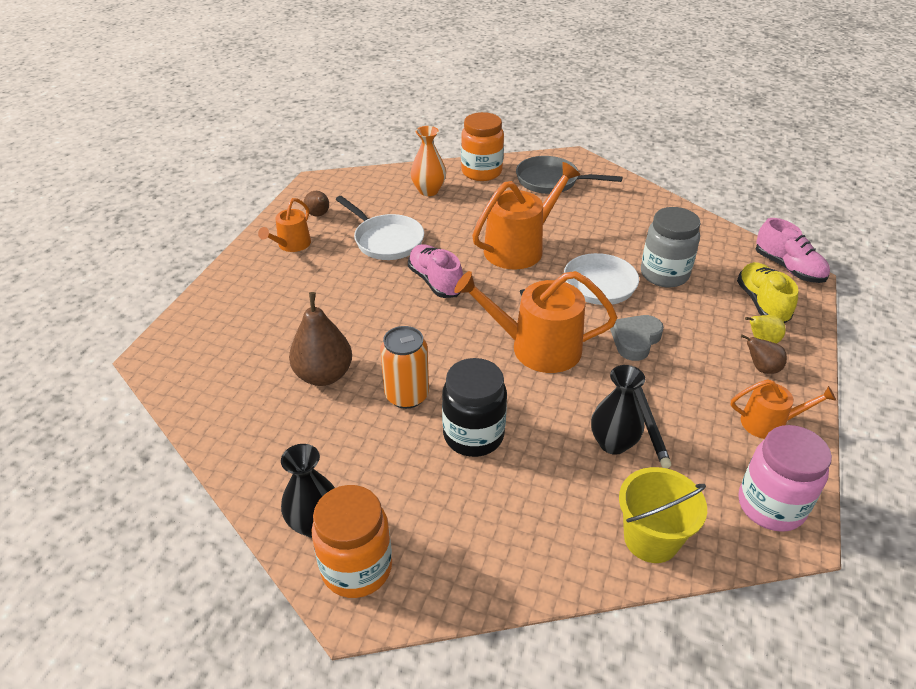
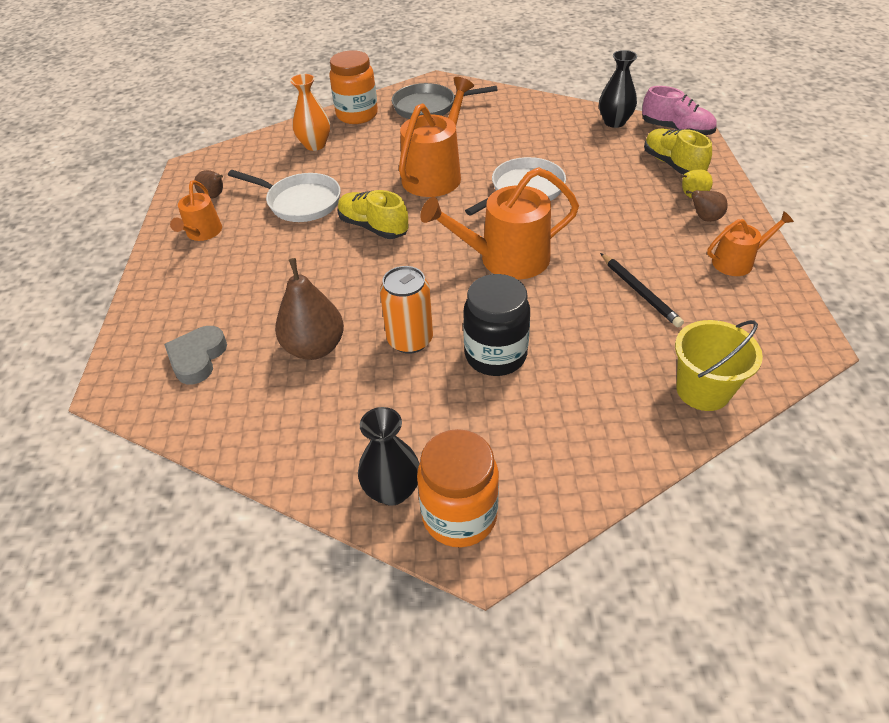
camera: 20 degrees left, 5 degrees up
(435, 281) = (373, 227): pink shoe -> yellow shoe
(613, 443) = (622, 320): black vase -> black vase (614, 122)
(635, 340) = (588, 226): grey heart -> grey heart (197, 358)
(664, 274) = (578, 163): grey jar -> none
(770, 506) = (779, 328): pink jar -> none

